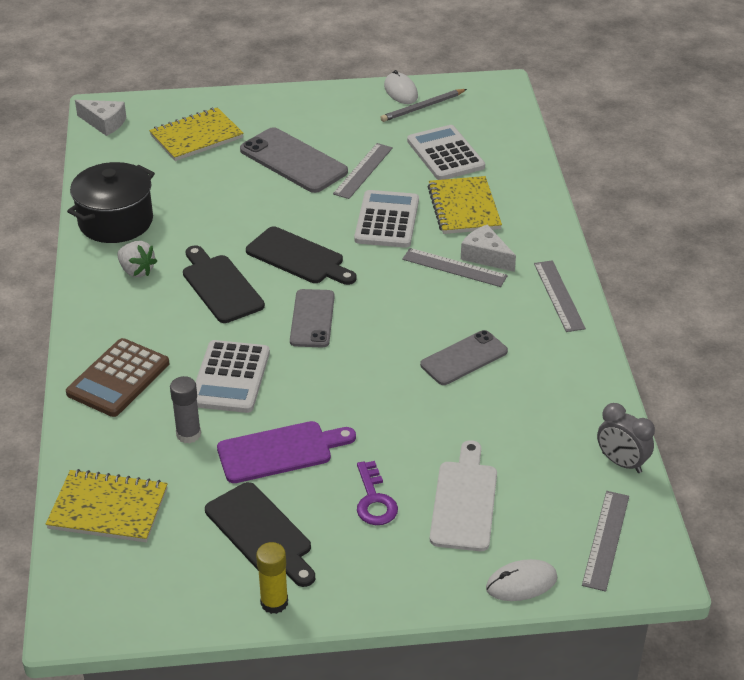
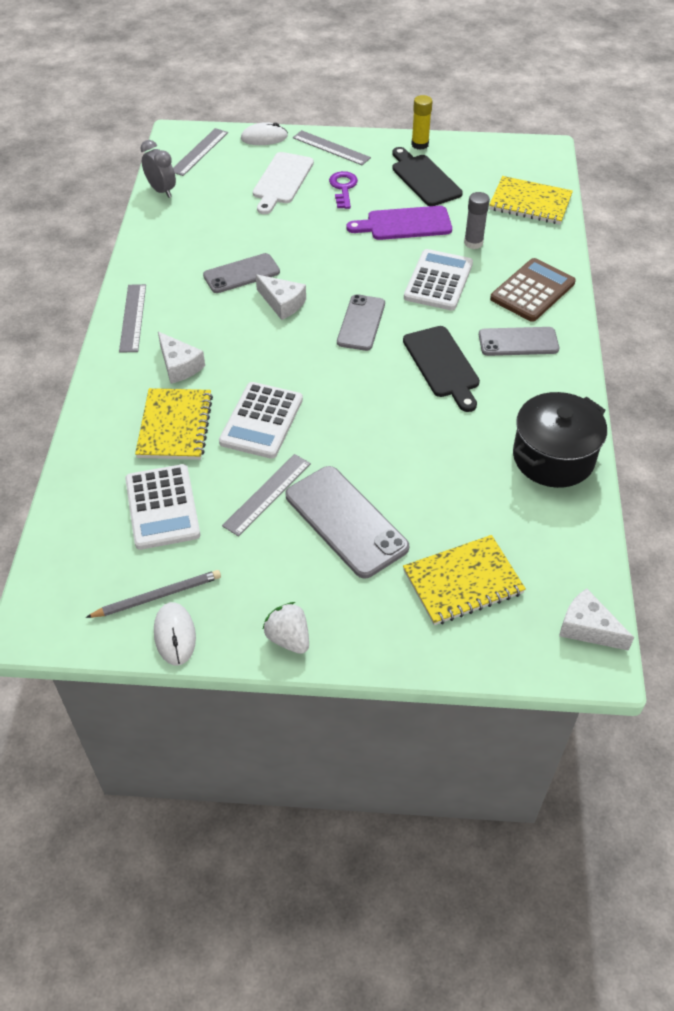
camera: 170 degrees left, 10 degrees up
(136, 271) = (525, 392): white strawberry -> white strawberry (288, 638)
(140, 318) = (518, 342): none -> grey phone
(298, 257) = (362, 387): black cutting board -> none
(404, 330) = (282, 303): none -> white cheese
(454, 267) = (214, 357): grey ruler -> grey ruler (331, 148)

